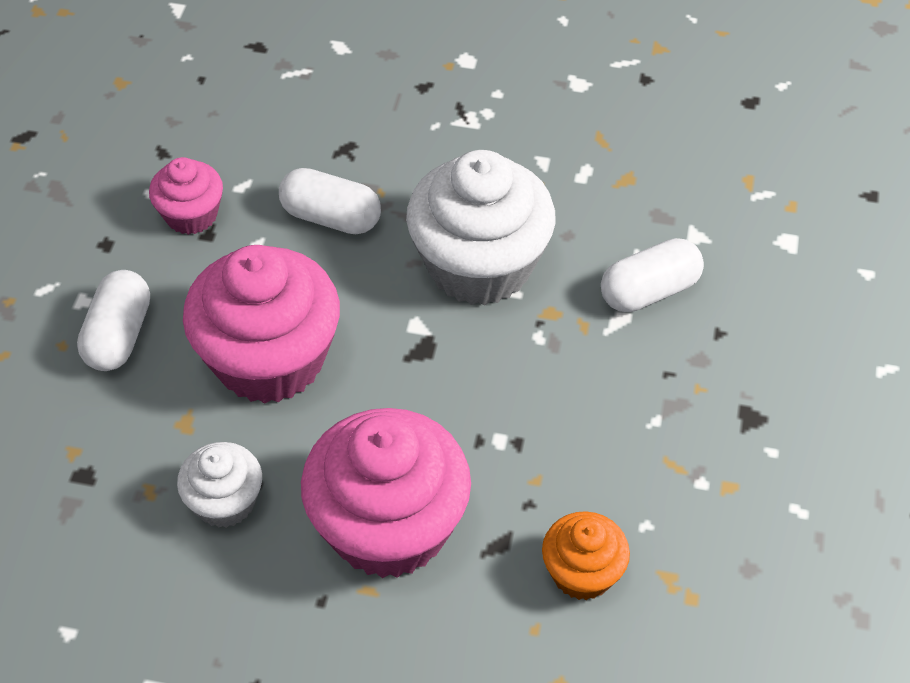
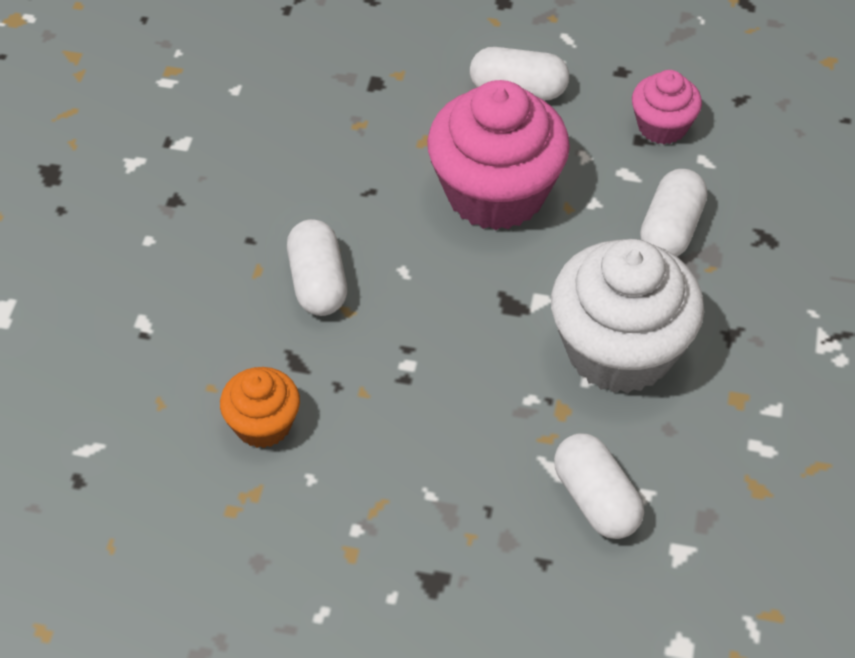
camera: 90 degrees right, 0 degrees up
(225, 502) = (347, 172): white cupcake -> none
(389, 526) = (318, 283): pink cupcake -> white capsule

